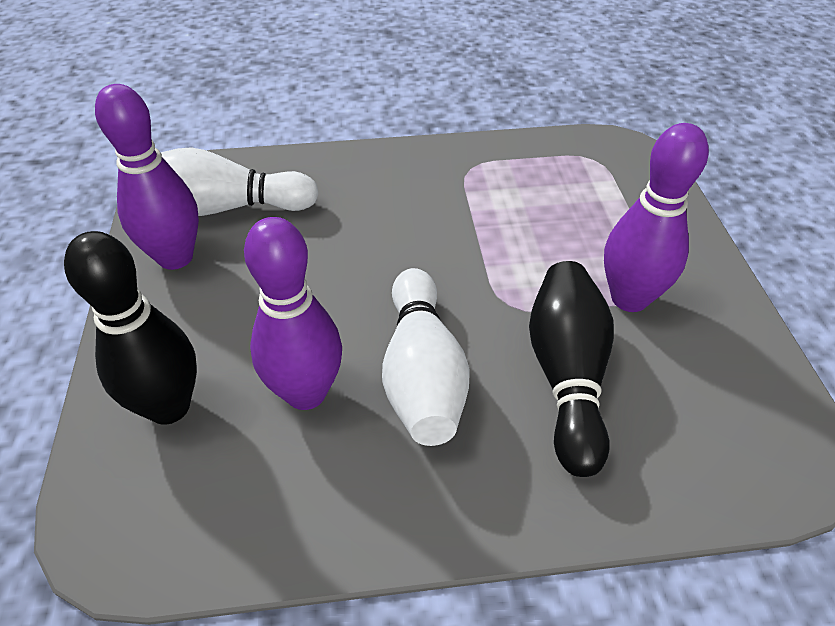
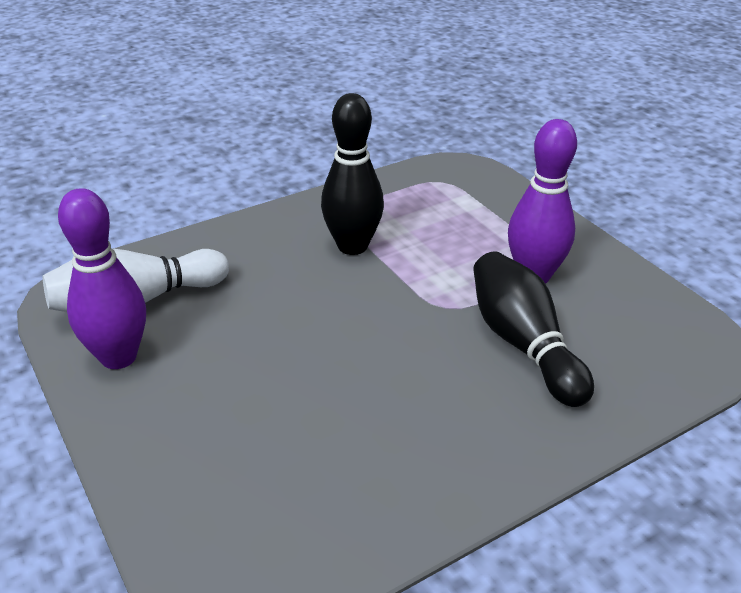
camera: 25 degrees left, 10 degrees down
(169, 407) = (205, 477): black bowling pin -> black bowling pin (352, 246)
(306, 393) = (323, 424): purple bowling pin -> none
(422, 374) = (411, 378): white bowling pin -> none

